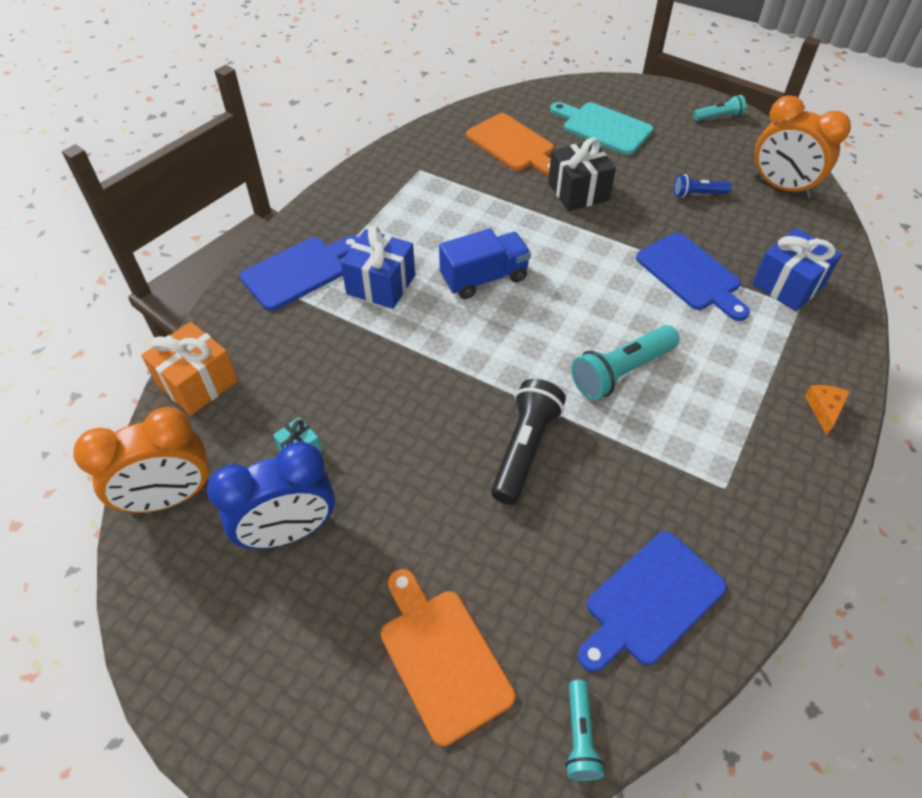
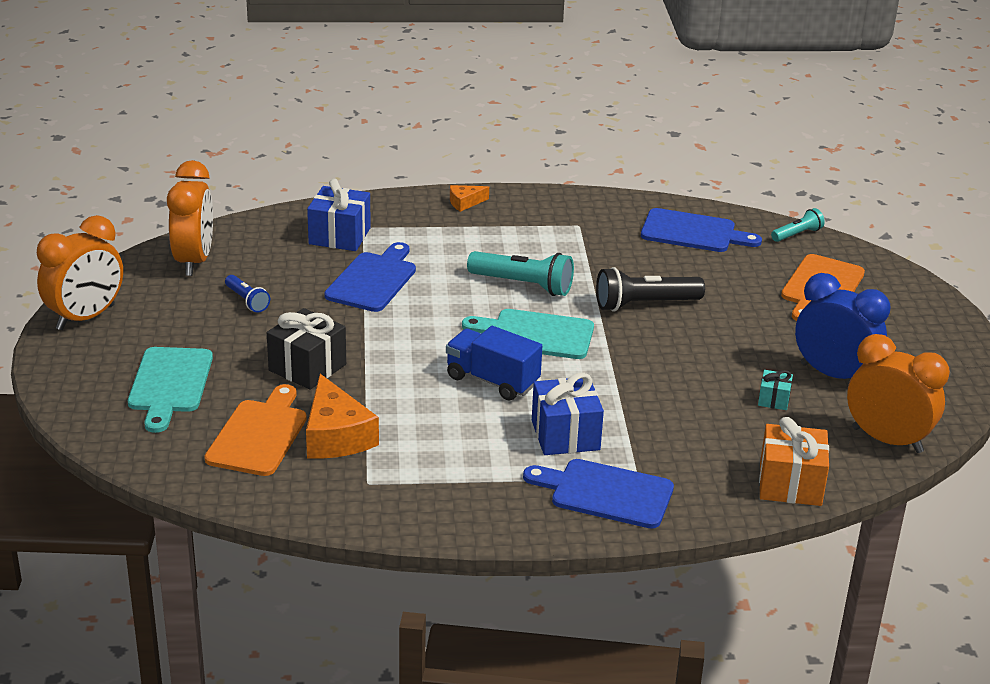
camera: 125 degrees left, 20 degrees down
(483, 175) = (336, 436): none -> orange cheese
(530, 338) = (536, 334): none -> turquoise cutting board
(718, 117) = (86, 317): turquoise flashlight -> orange clock

